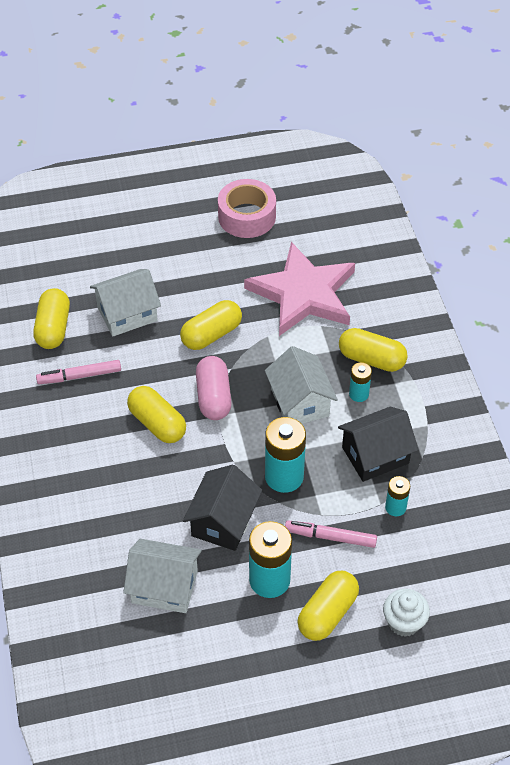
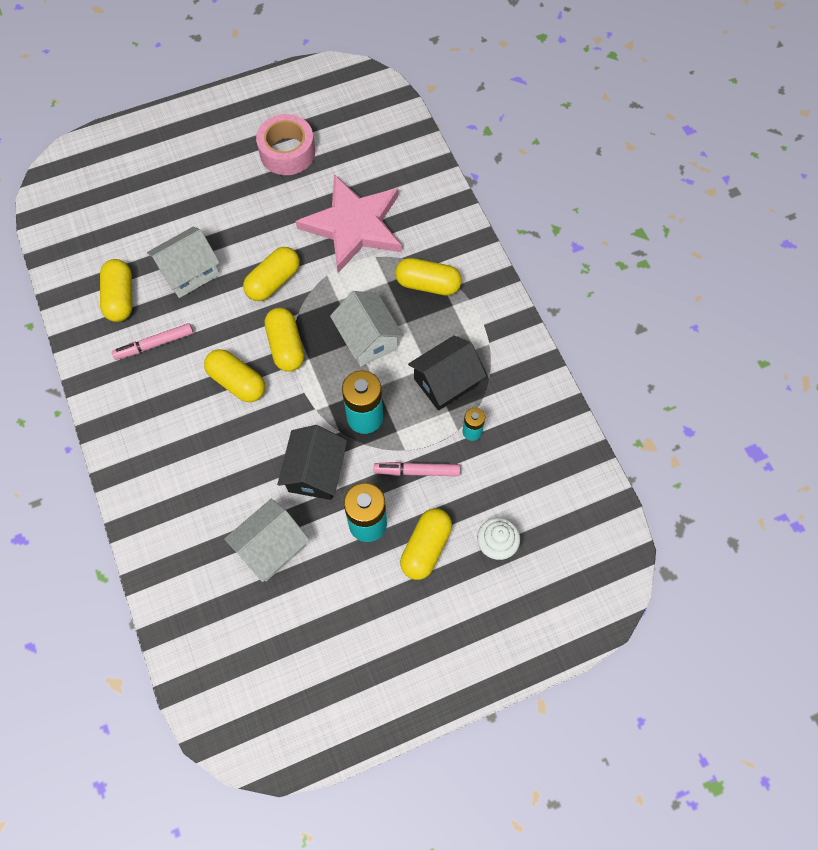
camera: 10 degrees left, 15 degrees up
(164, 587) = (271, 547): white house -> white house turned 45 degrees counterclockwise
(213, 397) = (286, 346): pink capsule -> yellow capsule
(358, 394) = (421, 322): turquoise battery -> none

